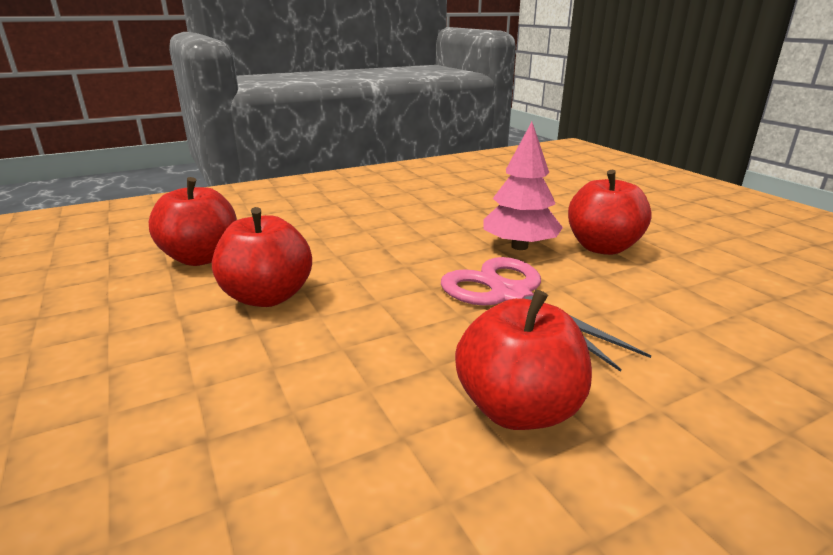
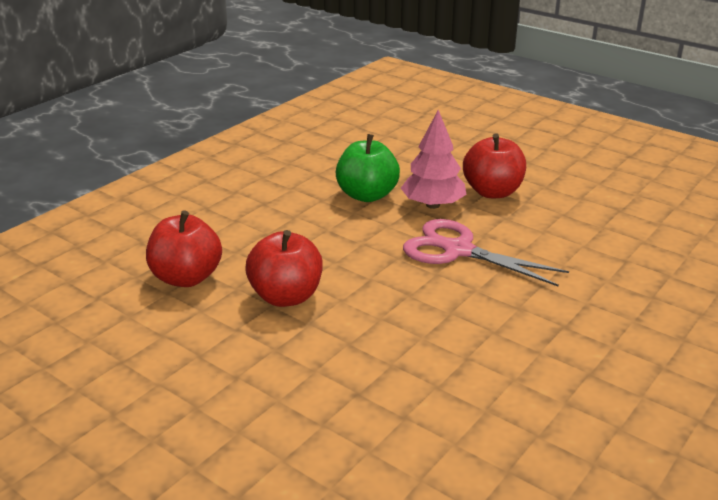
camera: 25 degrees left, 5 degrees up
(455, 226) = (367, 195): none -> green apple
(518, 409) = (516, 324): red apple -> none

